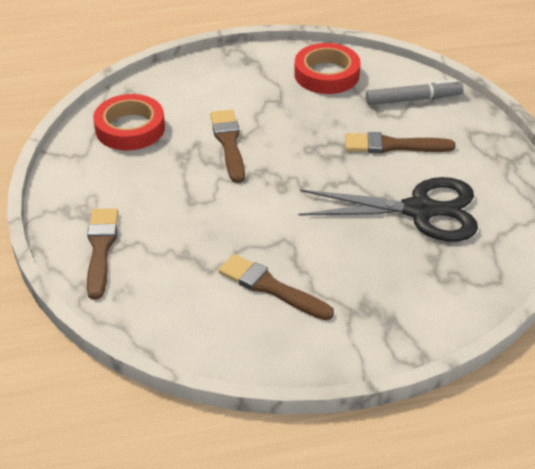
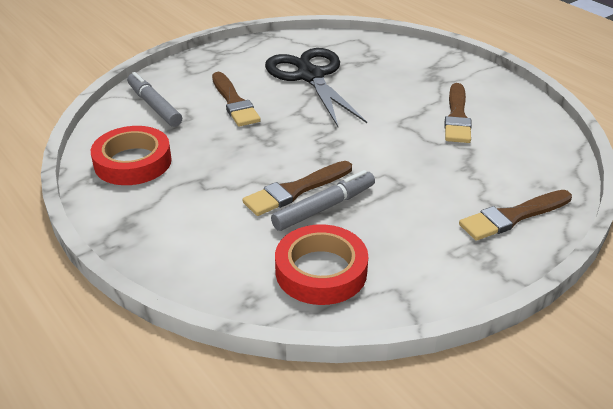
camera: 115 degrees left, 5 degrees down
(196, 151) = (324, 207): none -> grey marker

